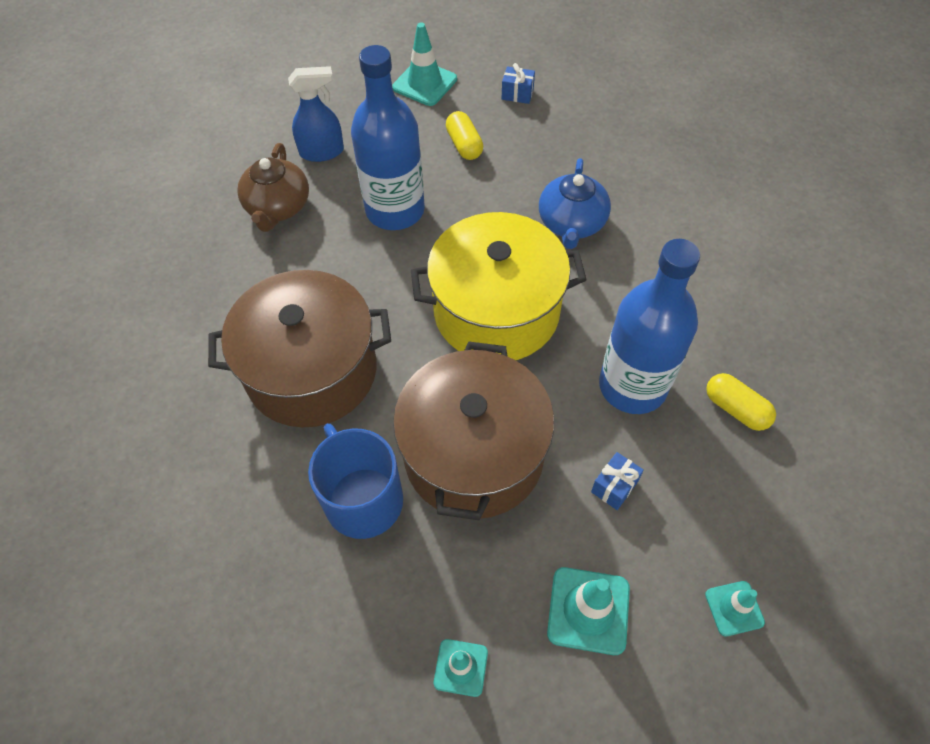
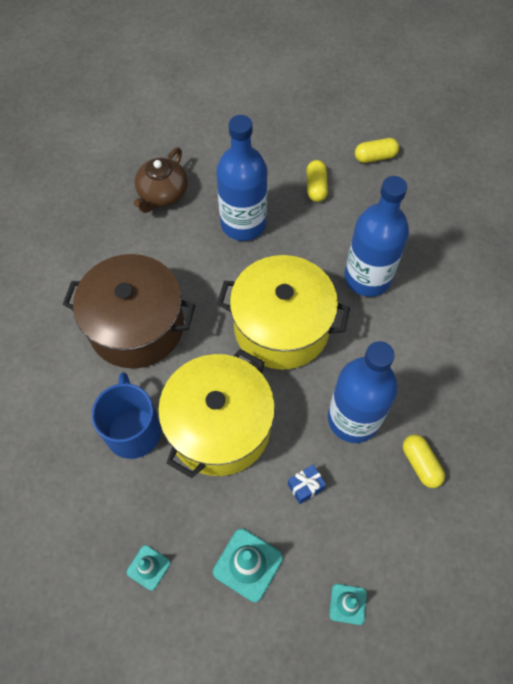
camera: 20 degrees right, 5 degrees up
(322, 152) = (211, 159): blue spray bottle -> none
(425, 83) = (308, 126): turquoise traffic cone -> none
(473, 454) = (219, 426): brown pot -> yellow pot
(517, 94) = (375, 157): blue gift -> yellow capsule
(571, 223) = (367, 277): blue teapot -> blue bottle

